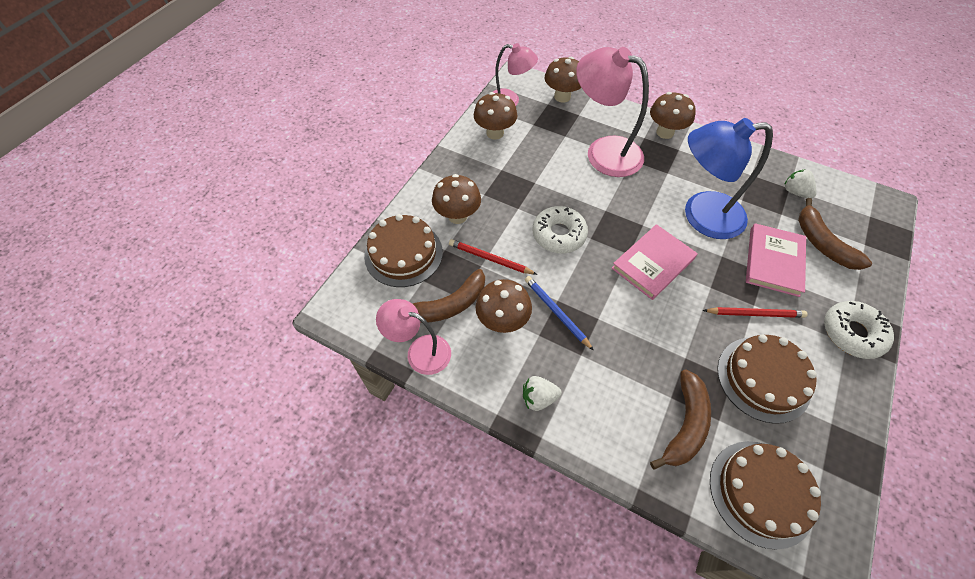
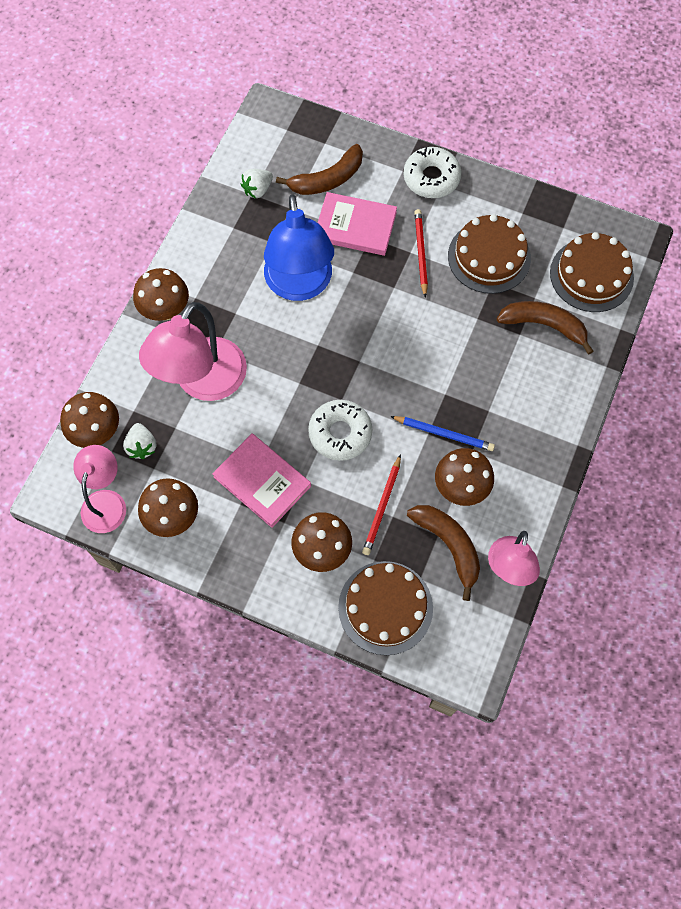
camera: 95 degrees left, 10 degrees up
(538, 398) = (540, 449): white strawberry -> white strawberry (142, 446)
(556, 312) = (443, 434): blue pencil -> blue pencil turned 120 degrees counterclockwise
(653, 263) = (370, 338): pink book -> pink book (262, 481)

